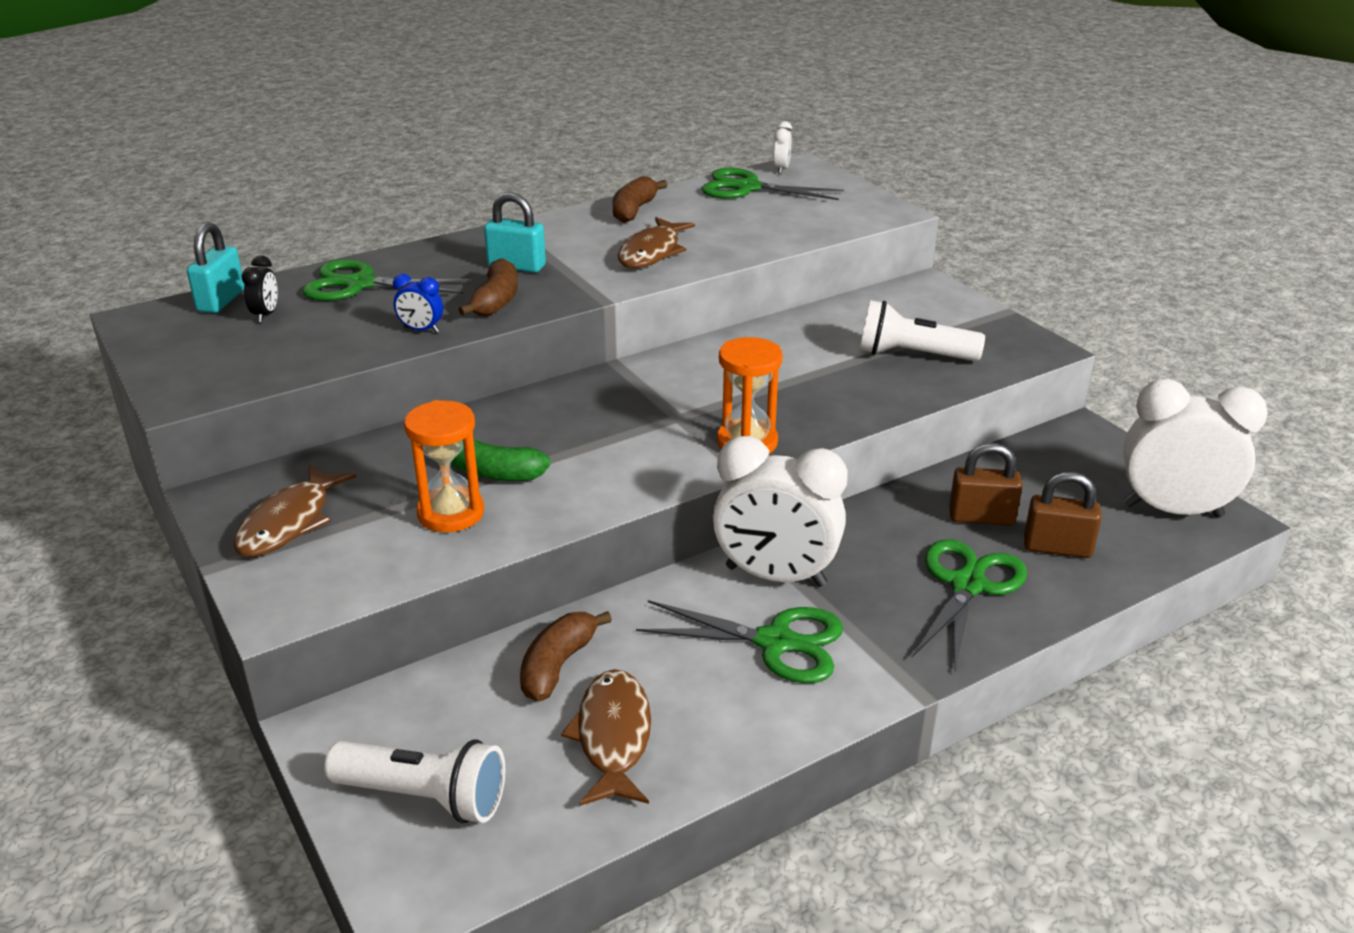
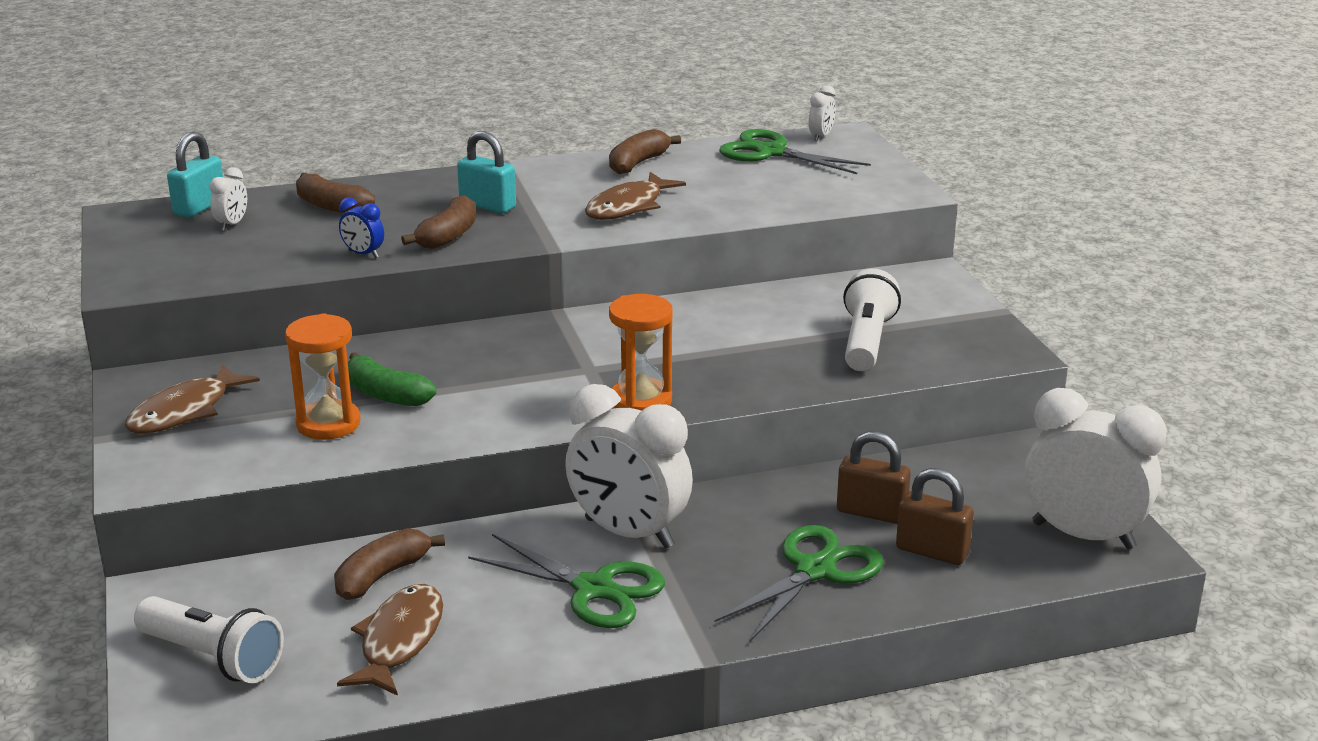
camera: 15 degrees right, 5 degrees down
(266, 315) = (232, 224): black clock -> white clock
(360, 284) = (331, 206): green scissors -> brown banana
(913, 355) = (866, 342): white flashlight -> white flashlight turned 75 degrees clockwise

